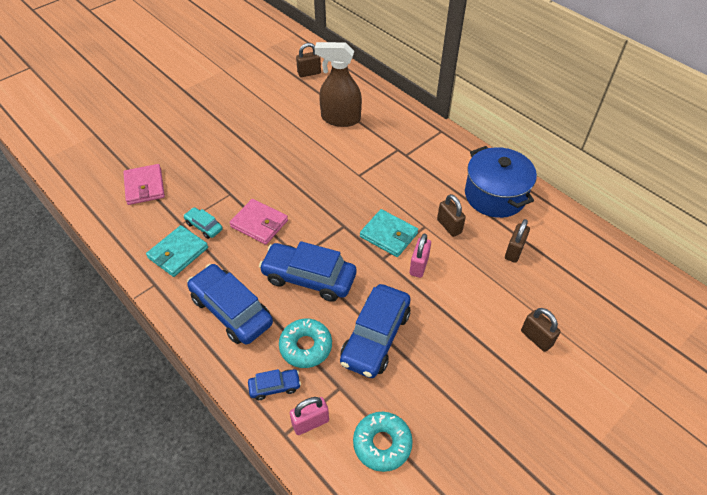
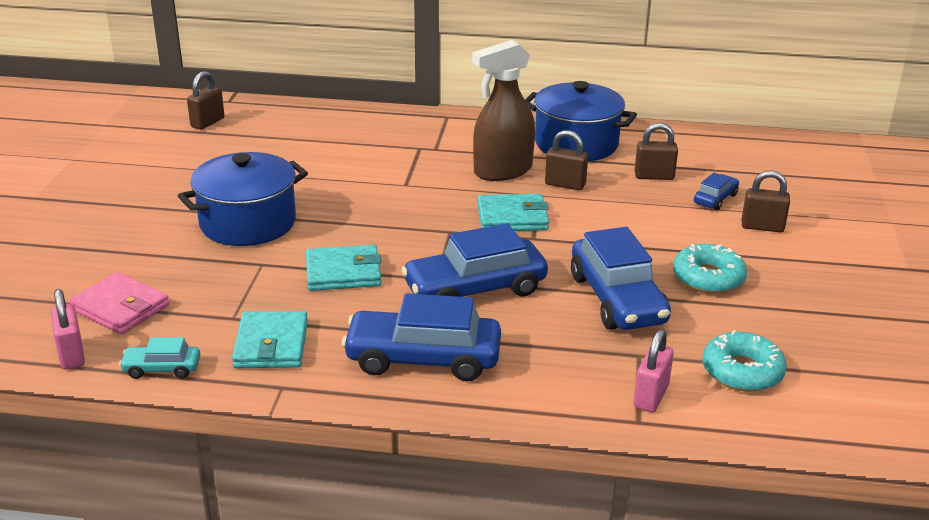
camera: 40 degrees left, 20 degrees down
(204, 226) = (271, 306): turquoise car -> turquoise car (162, 369)
(253, 160) = (248, 223): none -> blue pot
(259, 223) = (343, 272): pink wallet -> turquoise wallet
(275, 387) = (571, 391): blue car -> blue car (715, 199)
(306, 346) = (556, 343): turquoise donut -> turquoise donut (708, 278)
(340, 119) = (311, 147): brown spray bottle -> brown spray bottle (502, 171)
(419, 266) = (579, 226): pink padlock -> pink padlock (71, 355)
(514, 251) = (654, 176): brown padlock -> brown padlock turned 75 degrees counterclockwise

